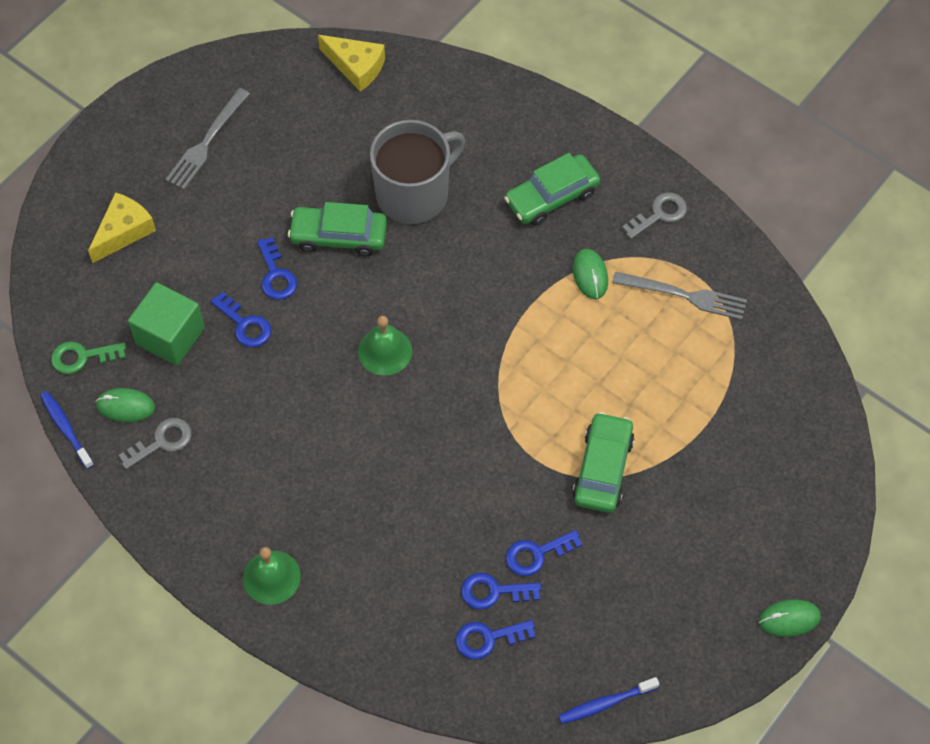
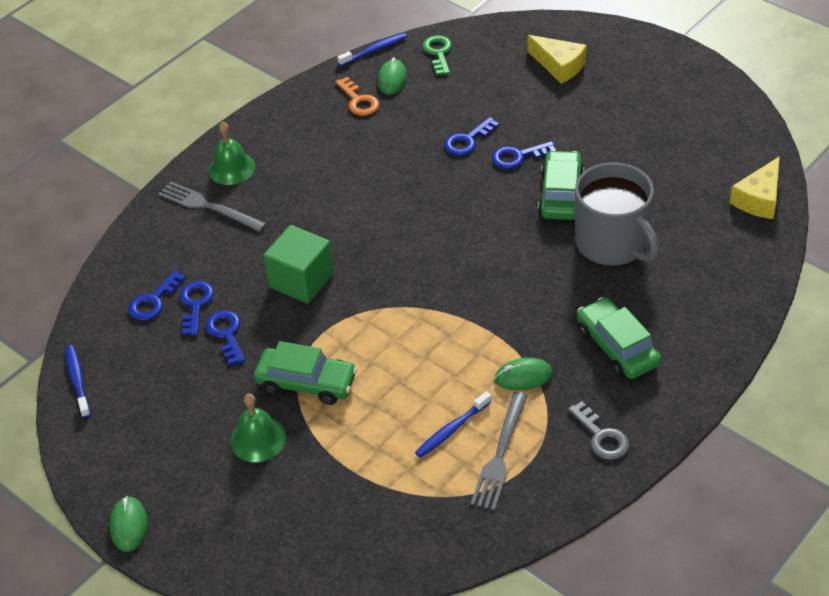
camera: 95 degrees right, 15 degrees down
(162, 442) = (358, 101): grey key -> orange key
(170, 336) = (457, 99): green cube -> green cube (301, 280)
(206, 142) = (657, 107): grey fork -> grey fork (208, 206)
(385, 351) = (439, 228): green bell -> green bell (258, 439)
(488, 638) = (153, 301): blue key -> blue key turned 135 degrees counterclockwise
(656, 335) = (452, 429): none -> blue toothbrush

